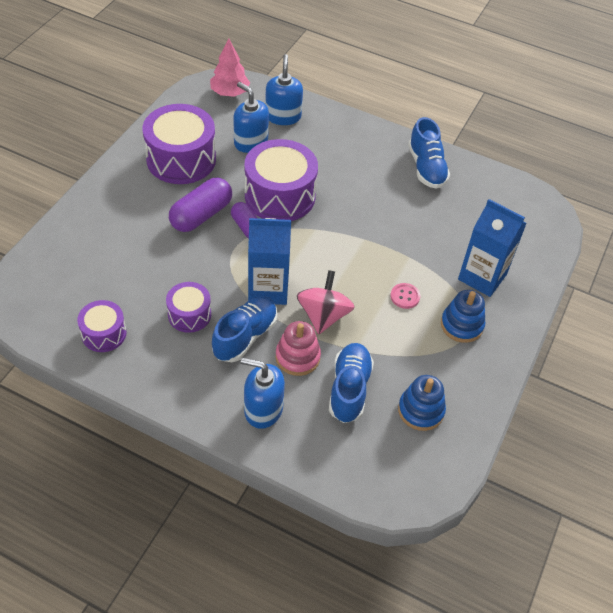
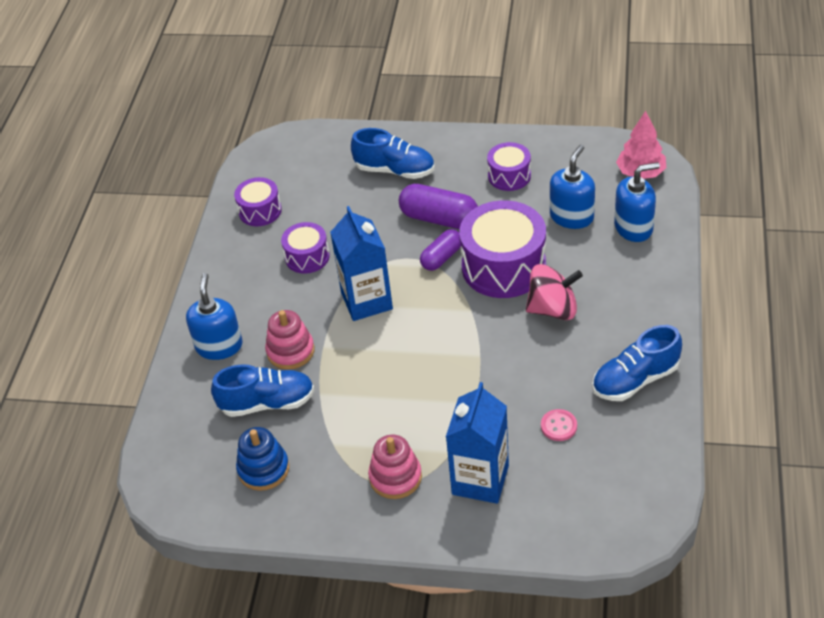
camera: 80 degrees right, 5 degrees down
(181, 159) = (509, 176): purple drum -> purple drum, size x0.54
(245, 336) = (299, 304): blue shoe -> blue shoe (395, 170)
(323, 315) = (352, 354): pink spinning top -> pink spinning top (553, 309)
(405, 296) = (412, 415): pink button -> pink button (558, 426)
(461, 325) = (395, 477): blue stacking toy -> pink stacking toy

